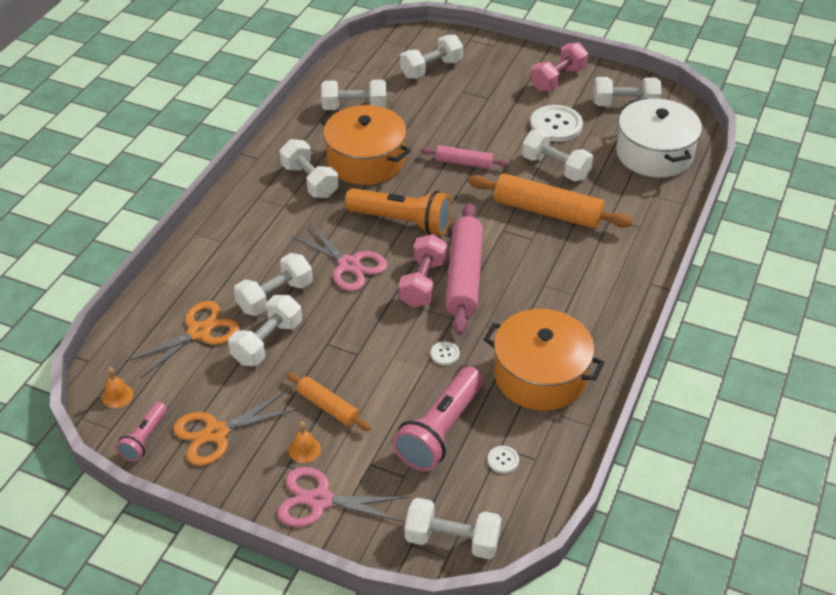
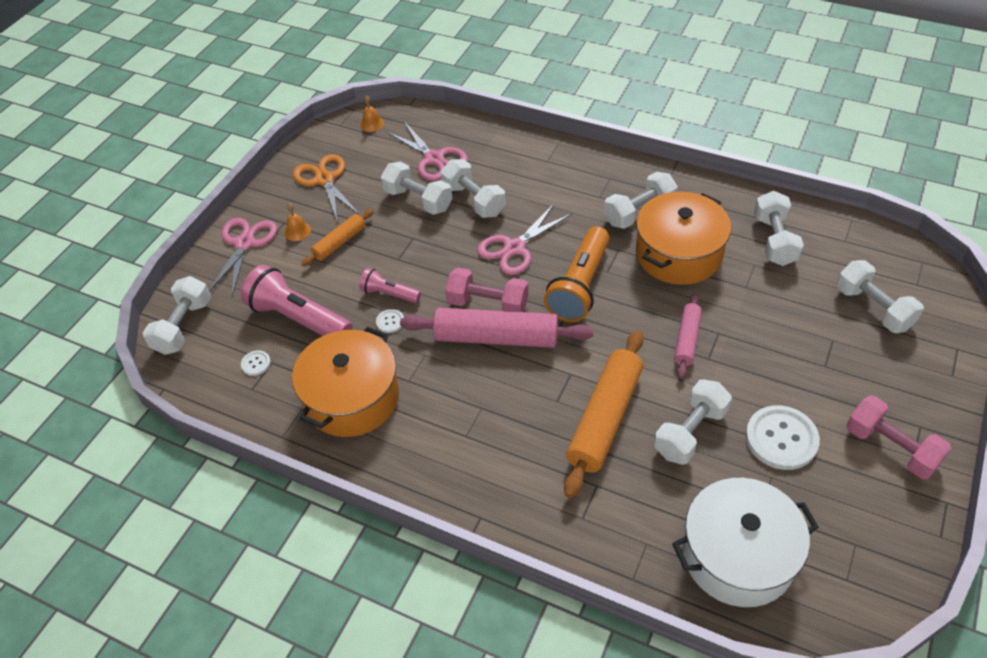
camera: 95 degrees right, 5 degrees up
(145, 439) = (326, 143): pink flashlight -> pink flashlight (389, 294)
(199, 332) = (434, 159): orange scissors -> pink scissors
(624, 104) = (851, 529): white dumbbell -> none

